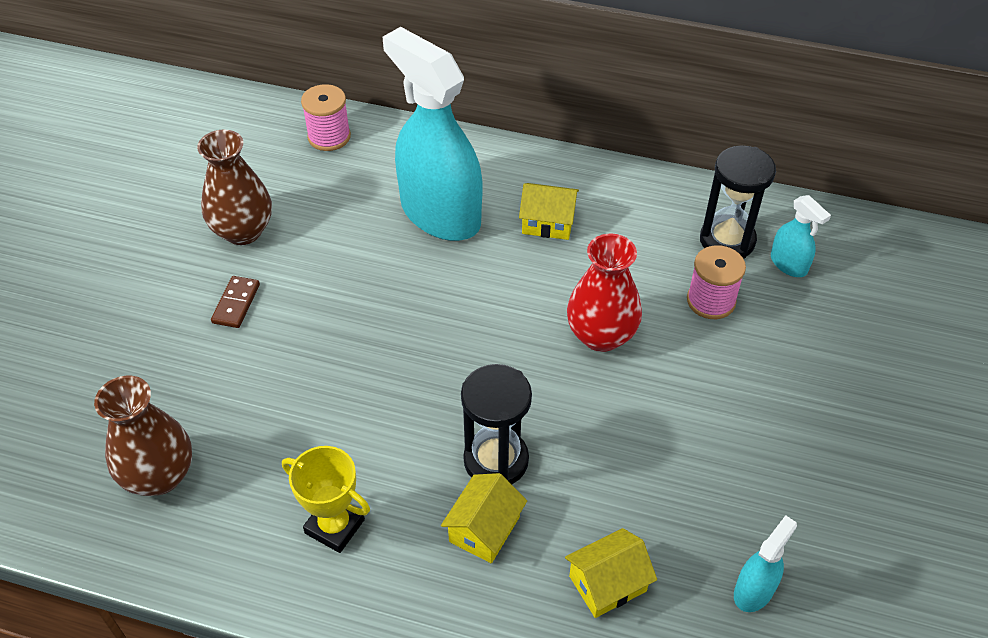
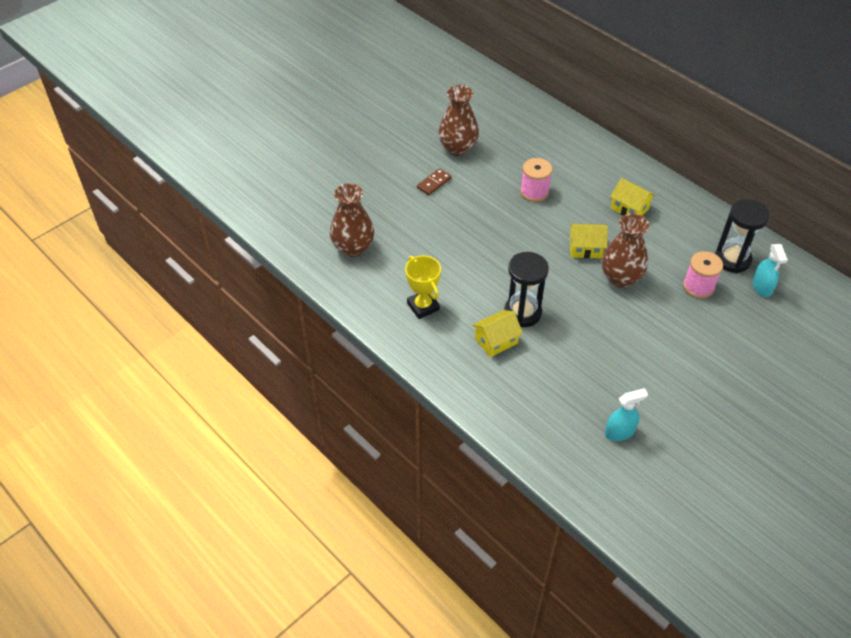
camera: 30 degrees right, 0 degrees up
(329, 137) = (533, 116): pink spool -> pink spool (534, 192)
(440, 213) = (570, 180): turquoise spray bottle -> none
(601, 335) = (620, 278): red vase -> brown vase
(607, 584) = (543, 393): yellow house -> yellow house (585, 248)

